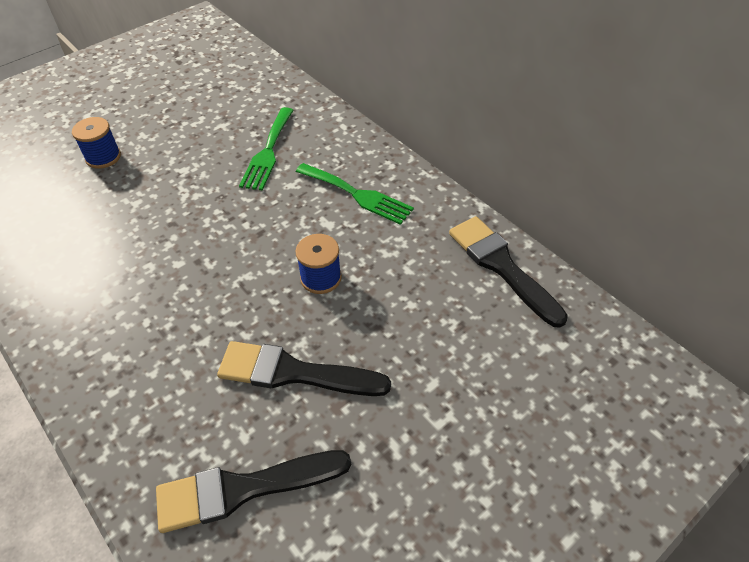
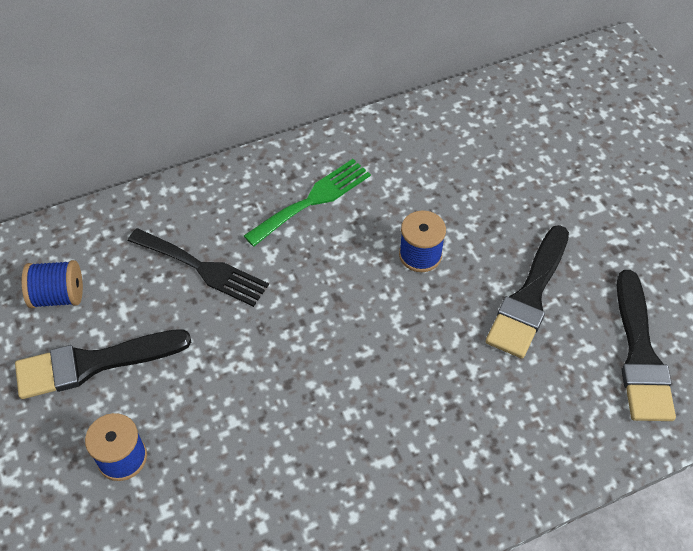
camera: 75 degrees left, 5 degrees up
(226, 94) = (58, 296): none -> blue spool
(268, 152) = (203, 268): green fork -> black fork
(501, 266) = (449, 118): black brush -> black brush (93, 364)

